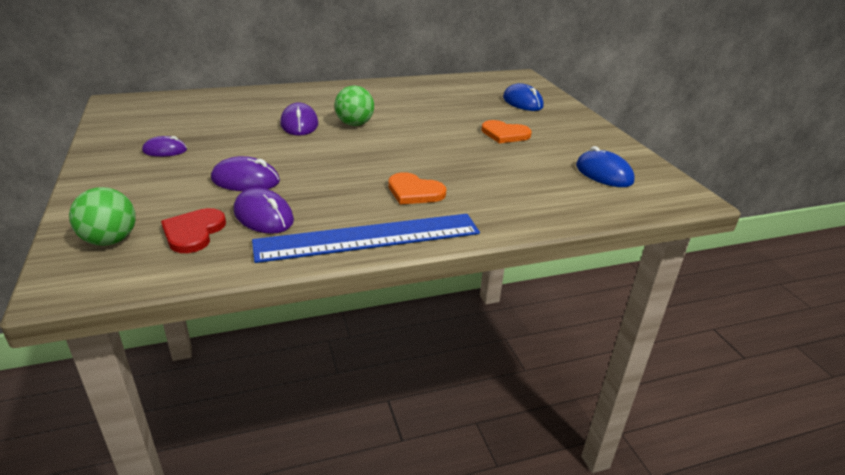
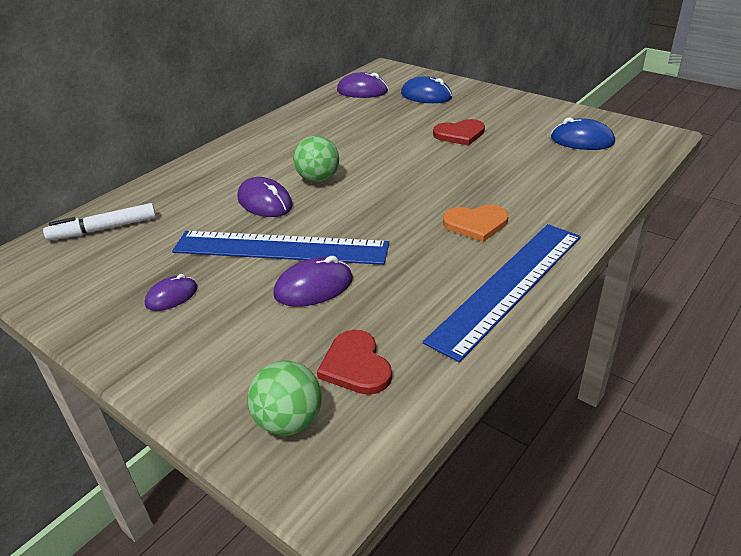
camera: 30 degrees left, 5 degrees up
(190, 104) = (104, 229): none -> white marker
(263, 216) = (391, 314): purple mouse -> purple mouse (362, 91)
(264, 152) = (280, 248): none -> blue ruler
(505, 134) = (460, 134): orange heart -> red heart

